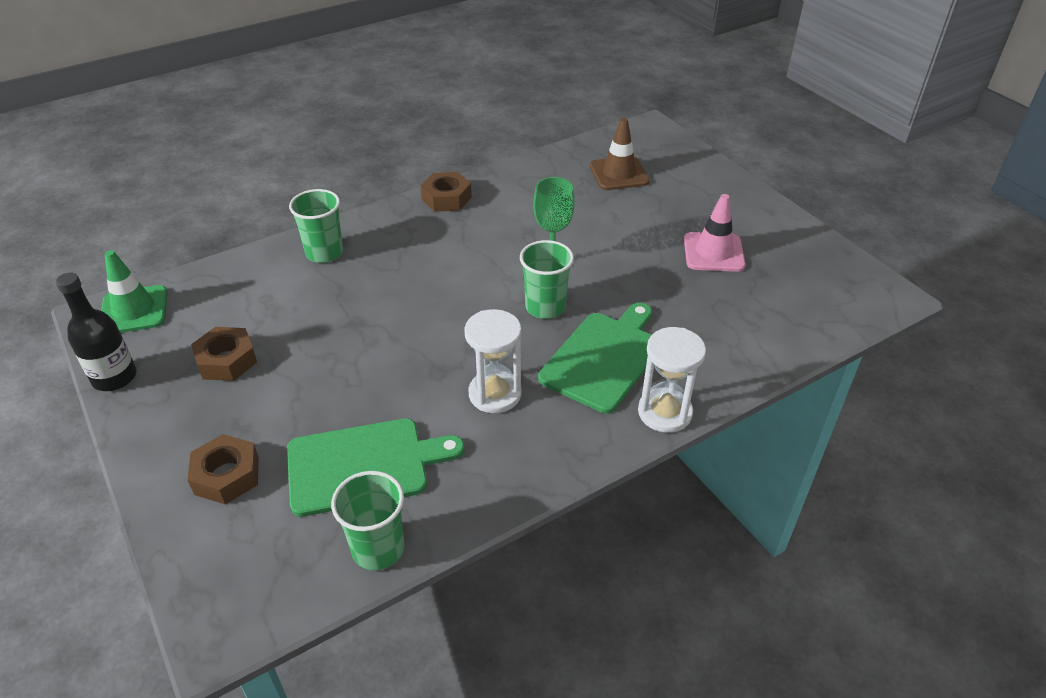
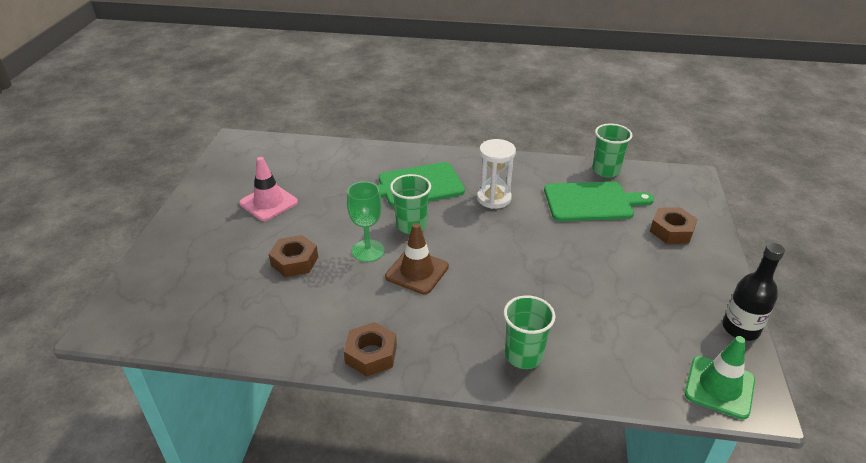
camera: 140 degrees left, 5 degrees down
(227, 360) = (649, 299): brown nut -> brown nut (294, 261)
(363, 465) = (591, 202): green cutting board -> green cutting board turned 150 degrees clockwise
(619, 174) = (214, 293): brown traffic cone -> brown traffic cone (417, 272)
(664, 412) = (422, 154): white hourglass -> none

